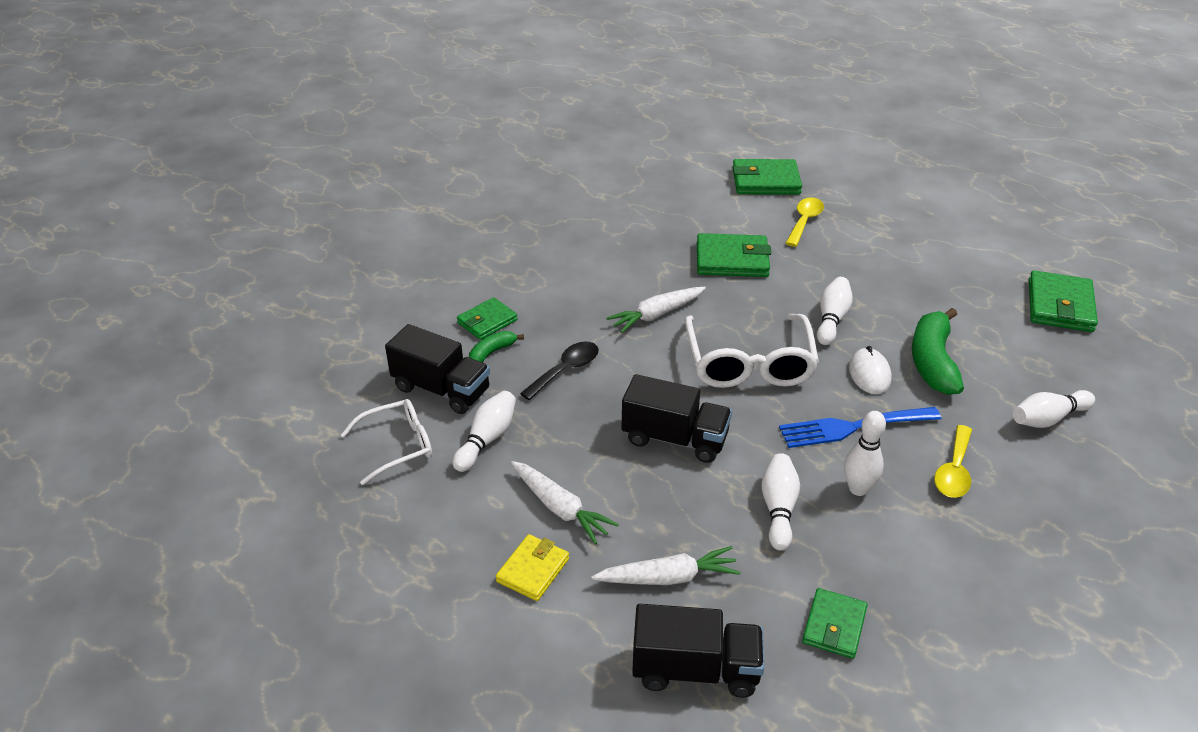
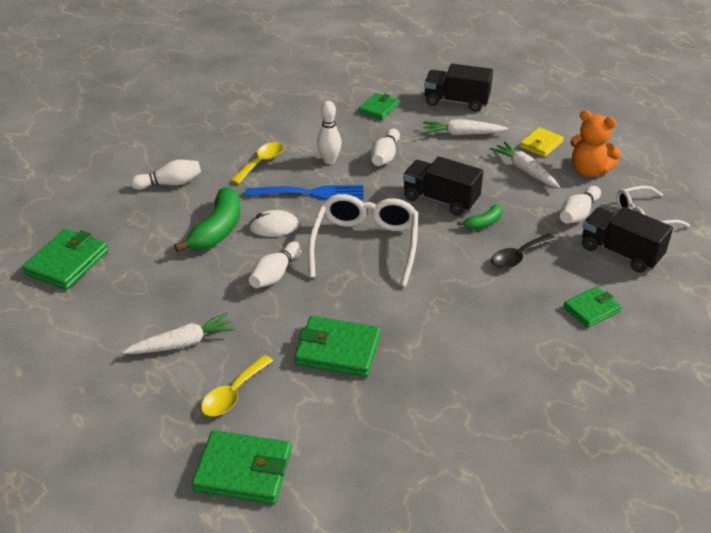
camera: 170 degrees left, 0 degrees up
(460, 521) = (589, 170): none -> orange teddy bear
(492, 352) = (583, 279): green banana -> green banana (483, 223)
(656, 315) = (431, 297): white carrot -> white carrot (182, 343)
(869, 374) = (274, 226): white mouse -> white mouse turned 75 degrees clockwise

